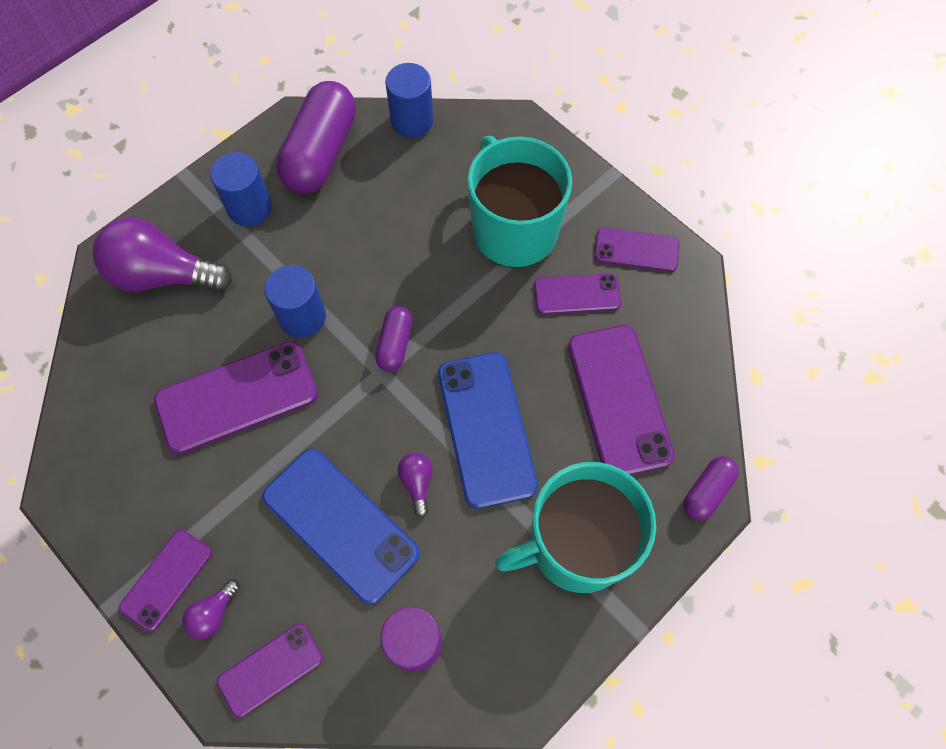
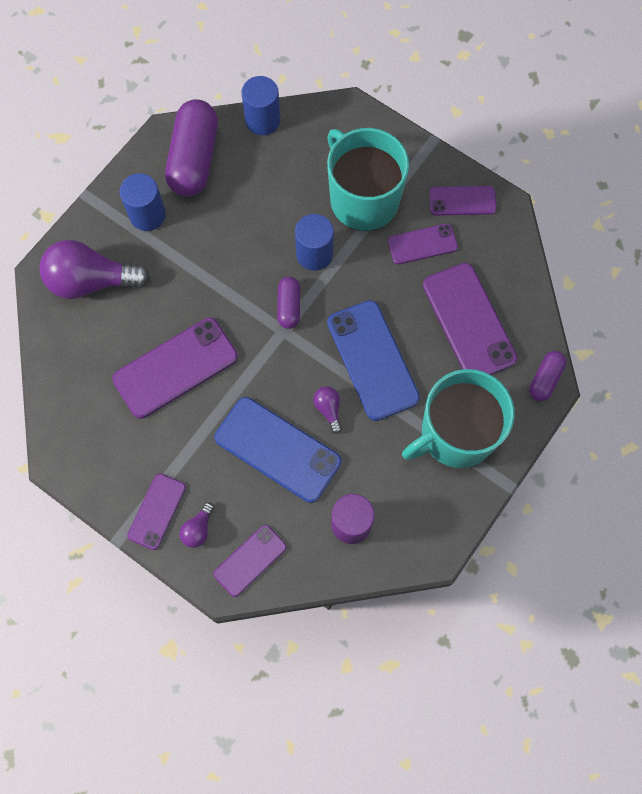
camera: 10 degrees left, 5 degrees up
(302, 317) = (211, 297): blue cylinder -> blue cylinder (314, 254)

